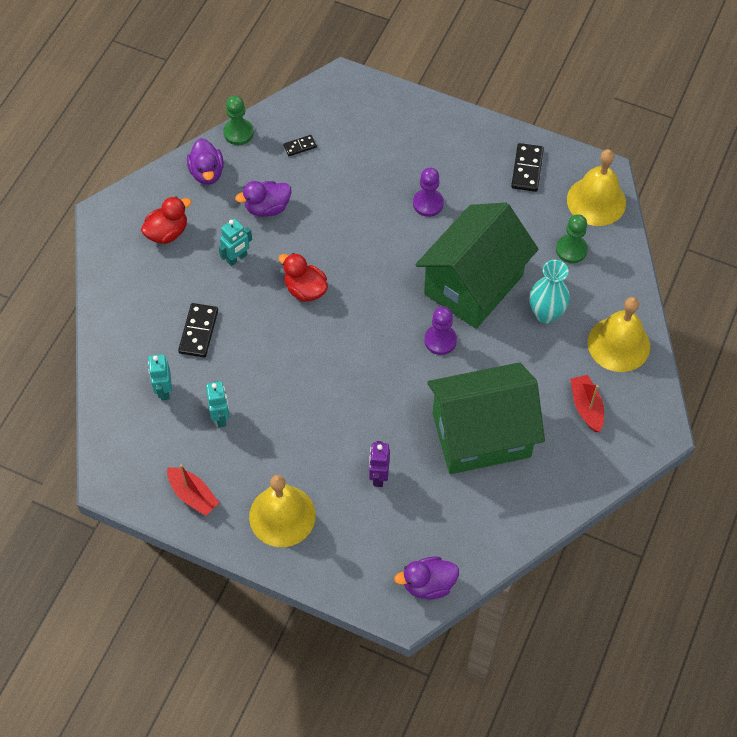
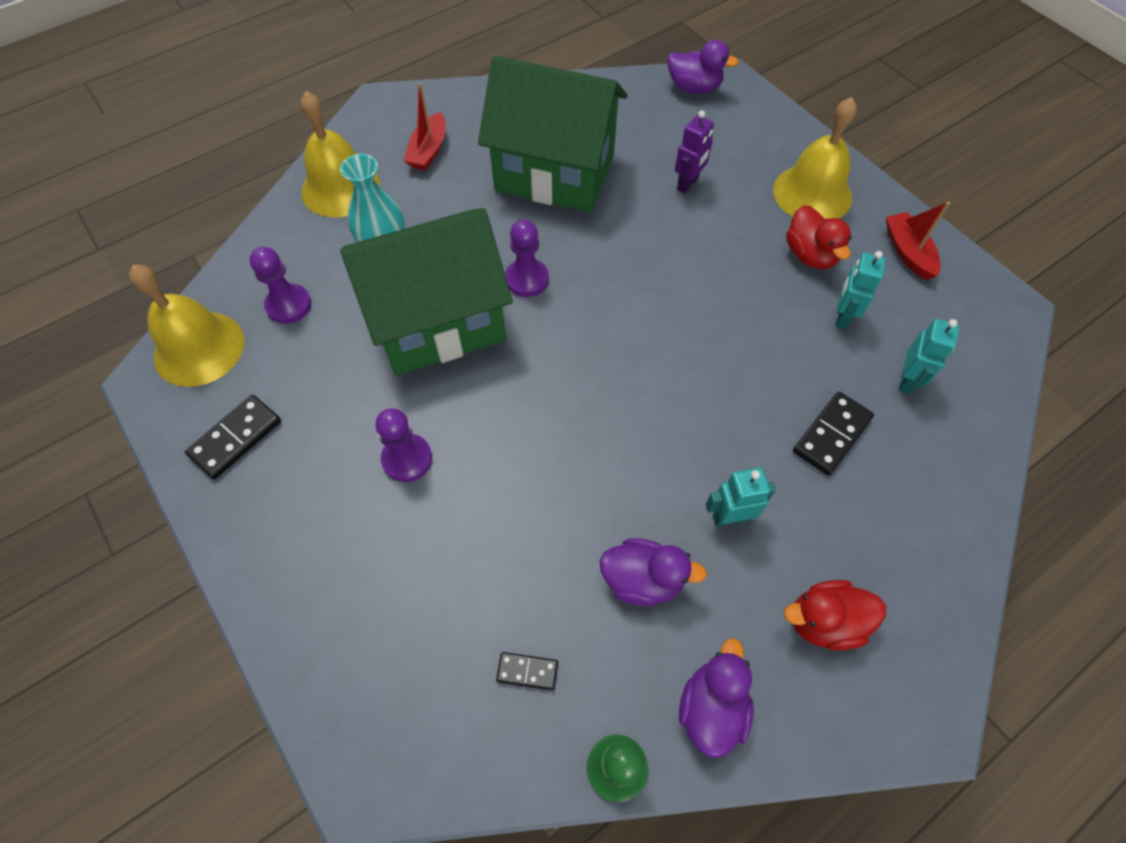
camera: 150 degrees left, 0 degrees up
(305, 289) = (655, 421): red duck -> red duck (810, 255)
(571, 250) = (289, 305): green pawn -> purple pawn

